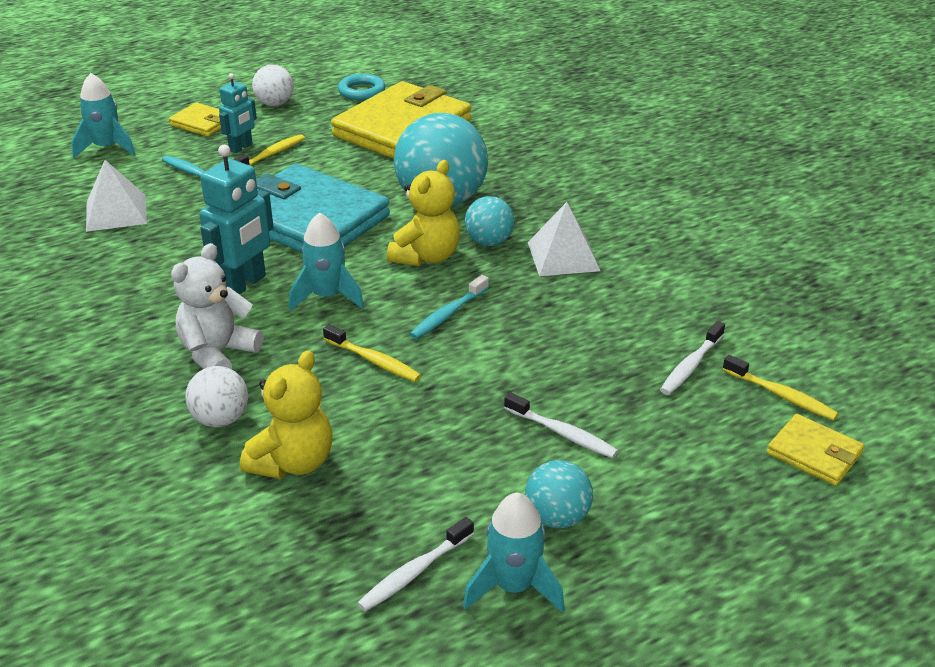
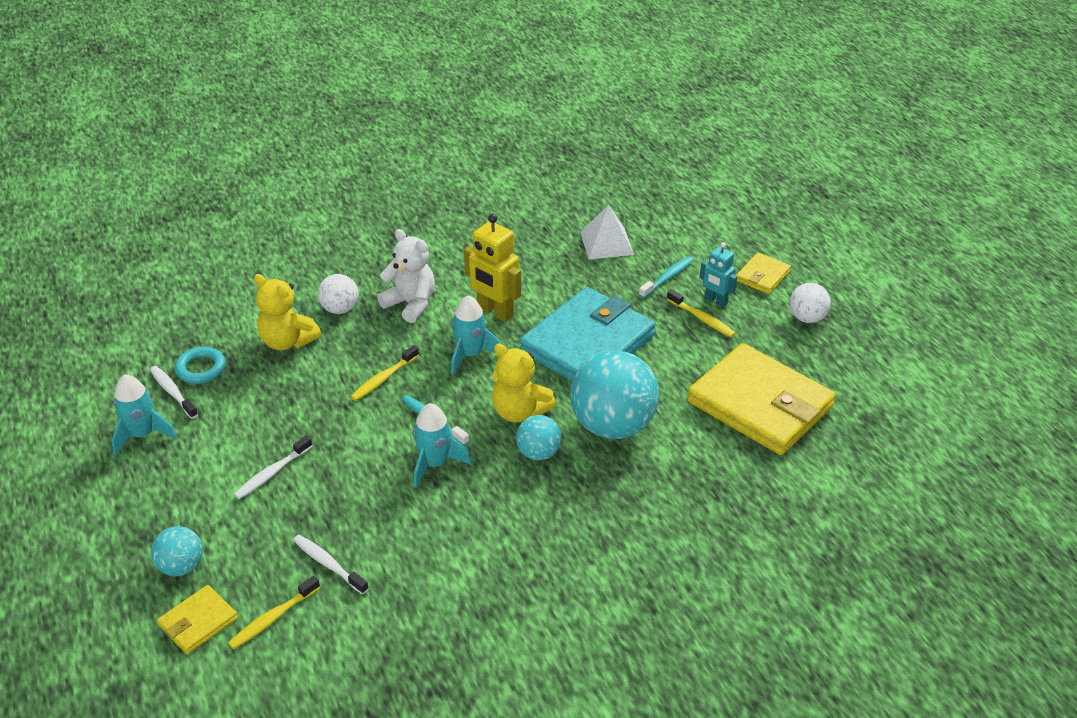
camera: 95 degrees right, 5 degrees up
(106, 148) = (713, 228): turquoise rocket -> turquoise rocket (435, 463)
(244, 284) = (495, 312): turquoise robot -> yellow robot
(361, 91) = (843, 377): turquoise ring -> turquoise ring (201, 369)
(557, 517) = (191, 461): turquoise ball -> turquoise ball (181, 566)
(563, 256) = (508, 501): white pyramid -> none

